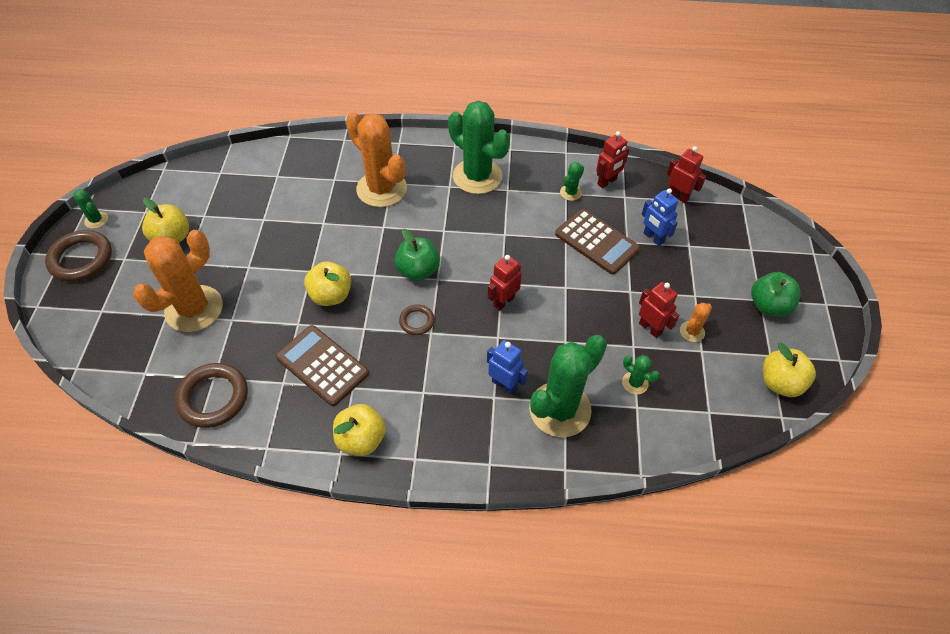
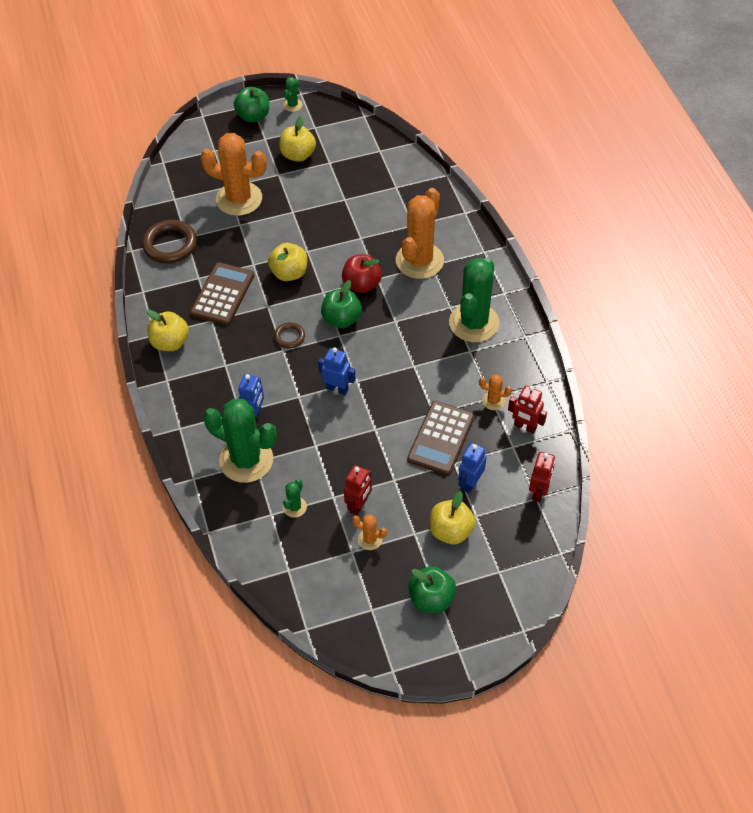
camera: 70 degrees right, 0 degrees up
(81, 259) = (253, 116): brown ring -> green apple
(383, 241) = (361, 284): none -> red apple
(503, 301) = (337, 389): red robot -> blue robot
(570, 193) = (493, 401): green cactus -> orange cactus
(780, 383) = (343, 622): yellow apple -> yellow apple (451, 531)

